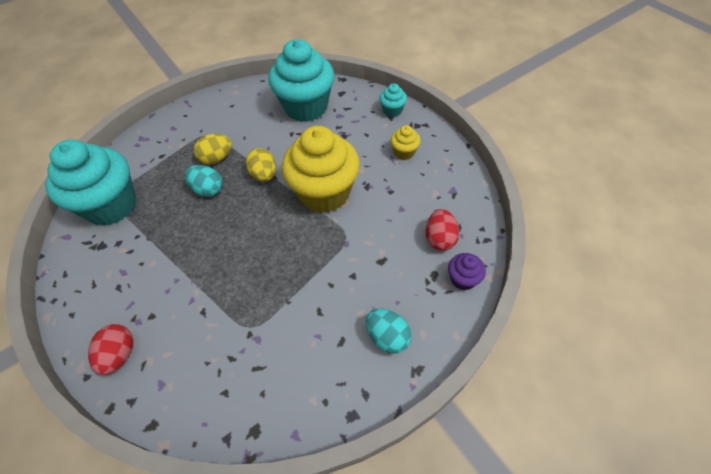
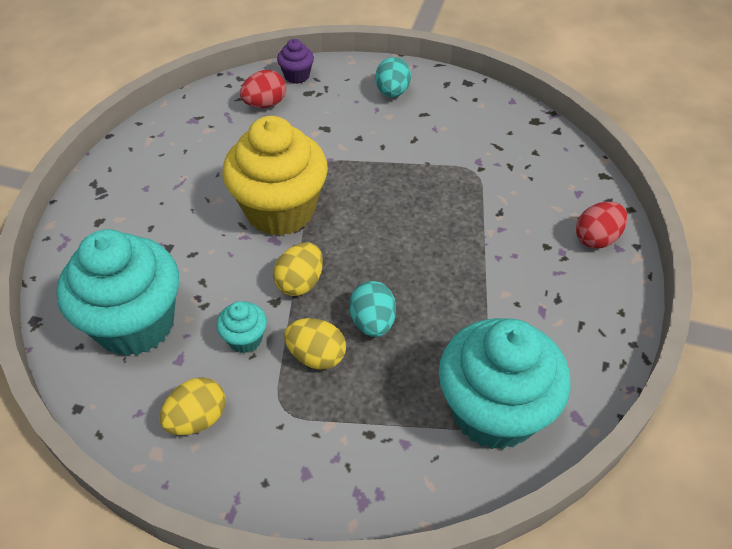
camera: 130 degrees left, 5 degrees down
(235, 108) = (197, 419): none -> yellow egg
(392, 111) = (83, 225): turquoise cupcake -> turquoise cupcake (245, 339)
(404, 152) = (160, 178): yellow cupcake -> none

